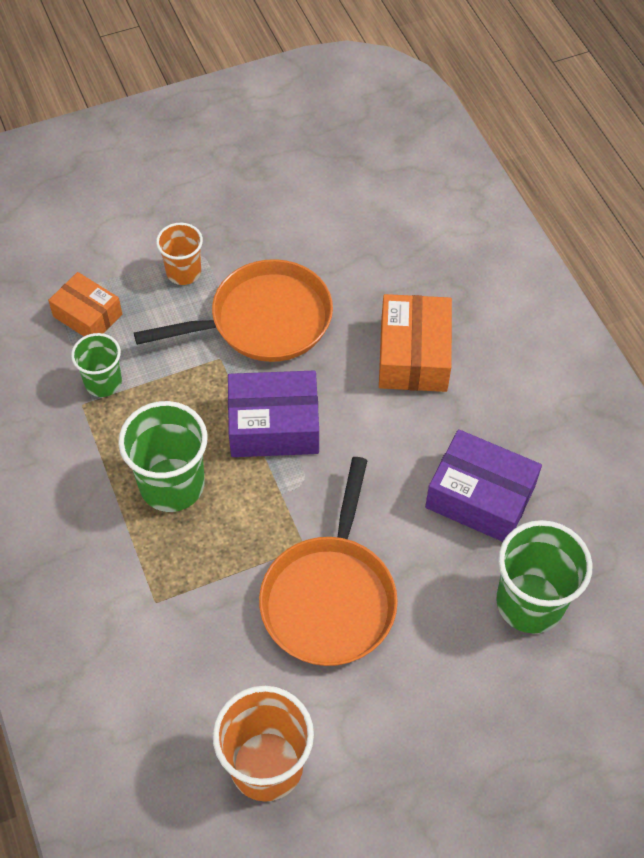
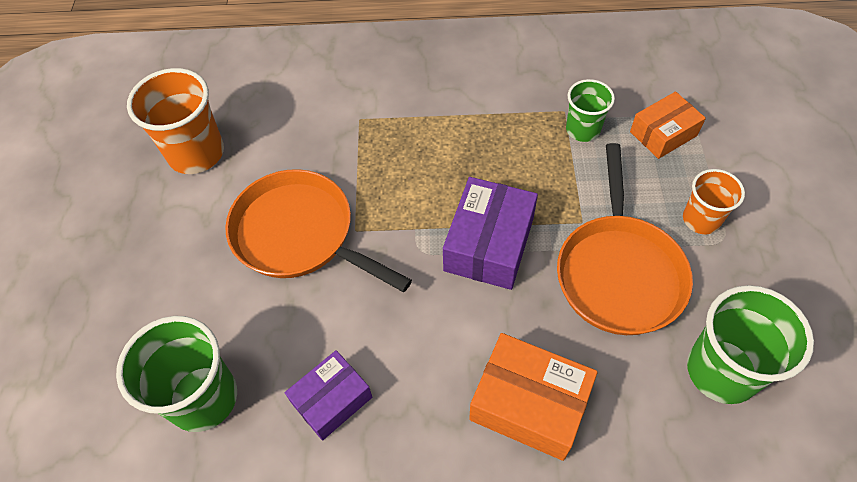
camera: 115 degrees right, 0 degrees up
(172, 485) = (459, 153): green cup -> green cup (722, 371)
(480, 497) = (332, 400): purple box -> purple box, size x0.66

